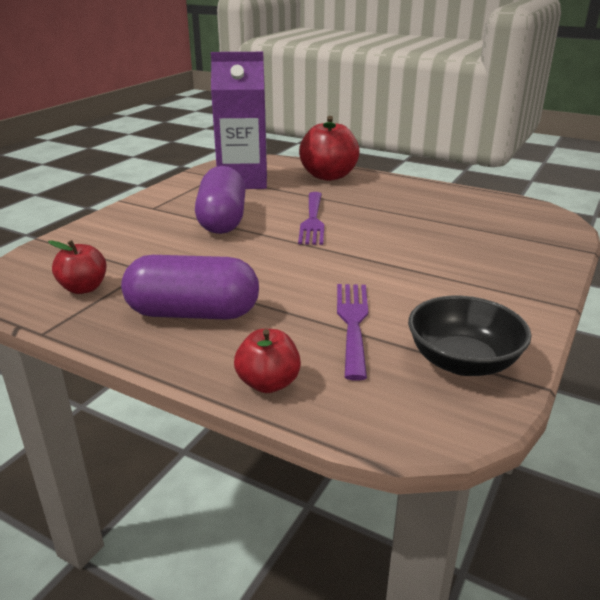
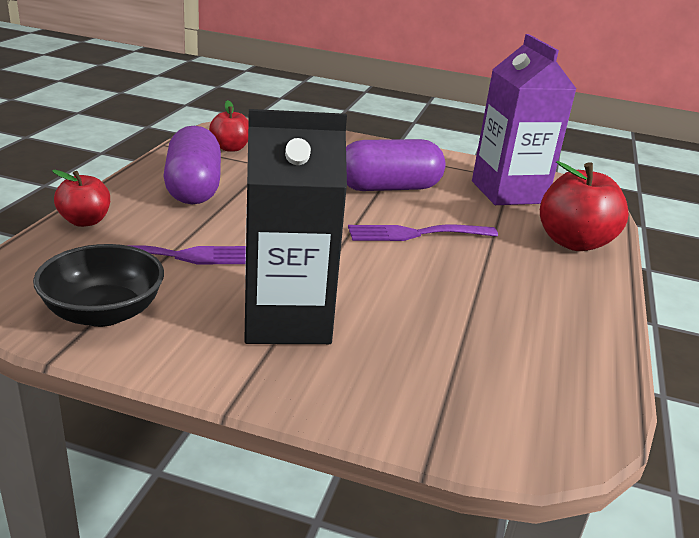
camera: 75 degrees right, 0 degrees up
(452, 279) = (287, 320): none -> black carton

